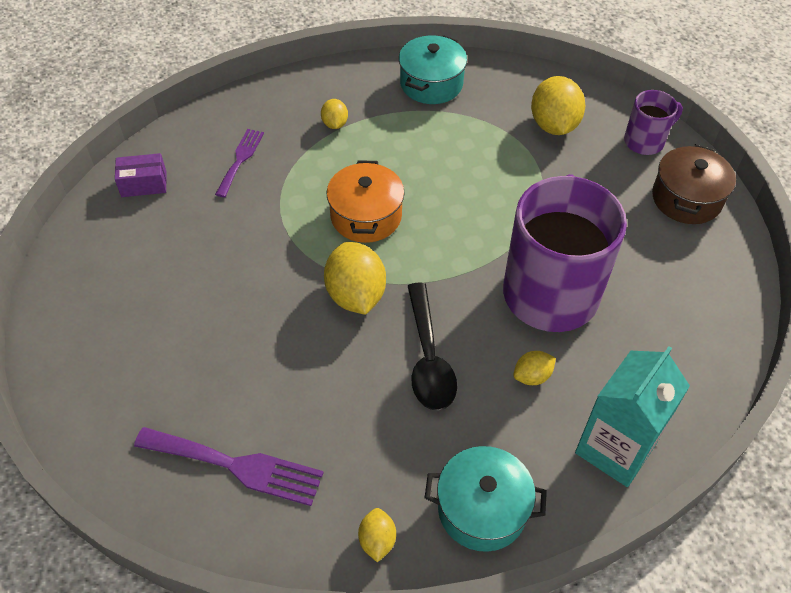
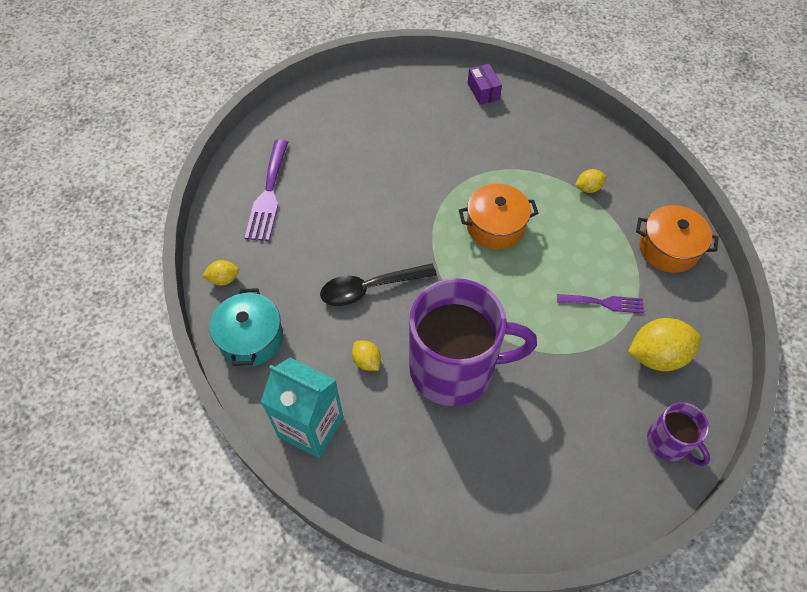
camera: 80 degrees right, 5 degrees up
(240, 159) = (526, 138): purple fork -> purple fork (604, 303)
(355, 295) = (416, 233): yellow lemon -> none
(431, 84) = (668, 249): turquoise pot -> orange pot
(686, 198) = (602, 485): brown pot -> none

